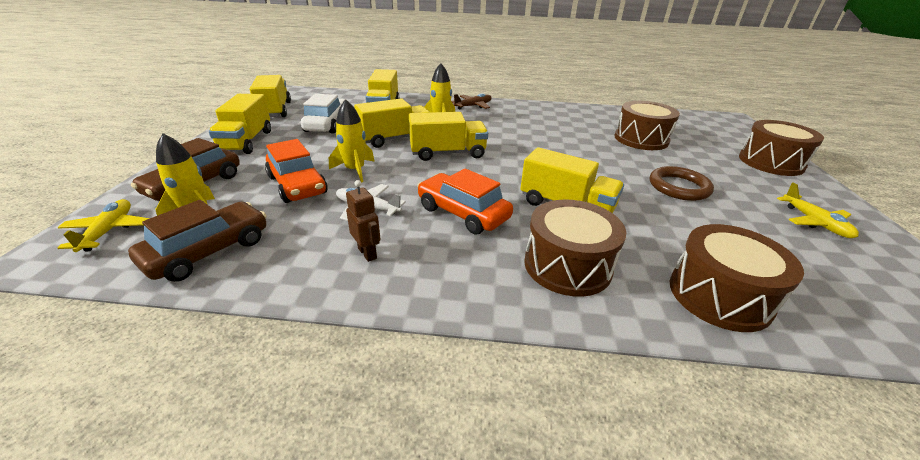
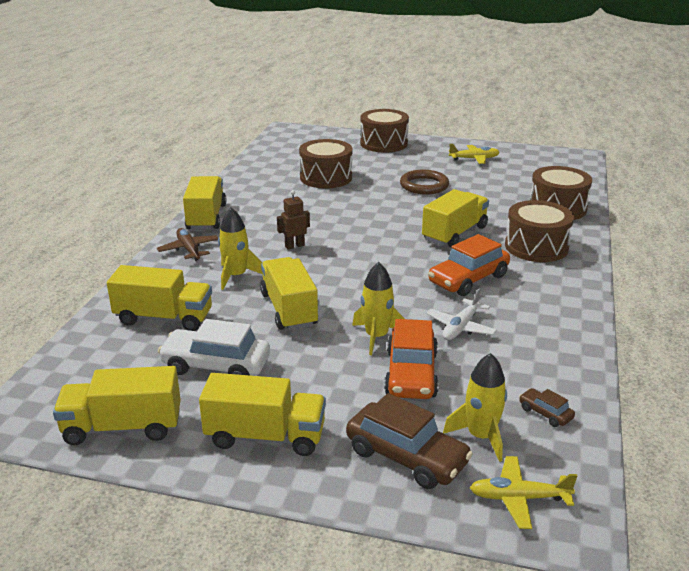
camera: 80 degrees left, 5 degrees down
(209, 251) = (545, 413): brown car -> brown car, size x0.47
(297, 185) = (411, 374): orange car -> orange car turned 120 degrees clockwise
(367, 253) = (534, 326): brown robot -> brown robot (294, 246)
(447, 153) = (340, 278): yellow truck -> yellow truck (206, 217)

